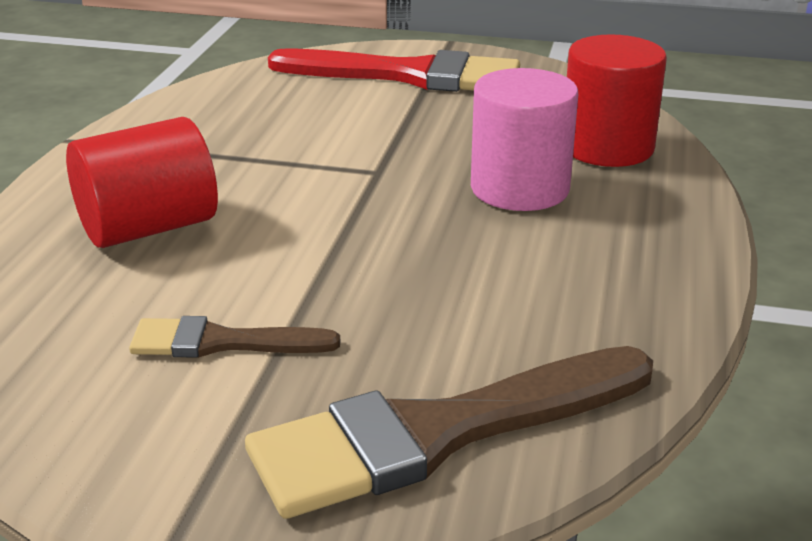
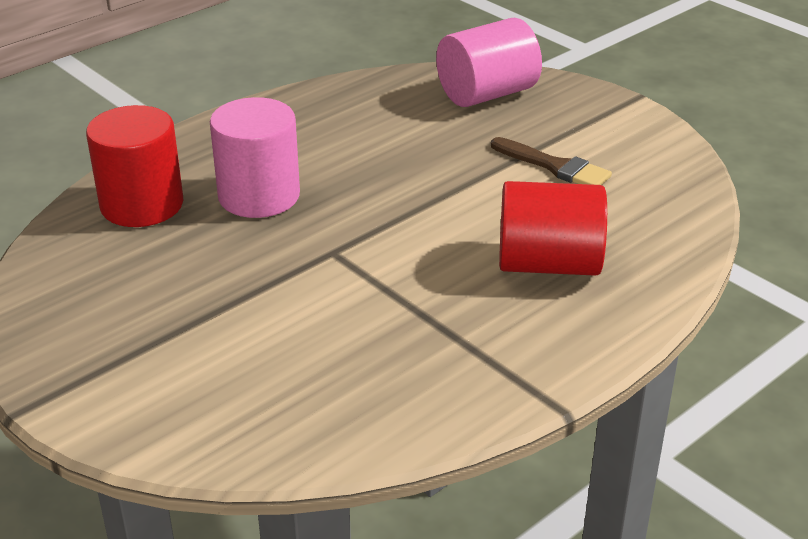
camera: 145 degrees left, 5 degrees up
(409, 75) = (147, 364): red brush -> none
(438, 434) = (487, 94): brown brush -> pink cylinder

